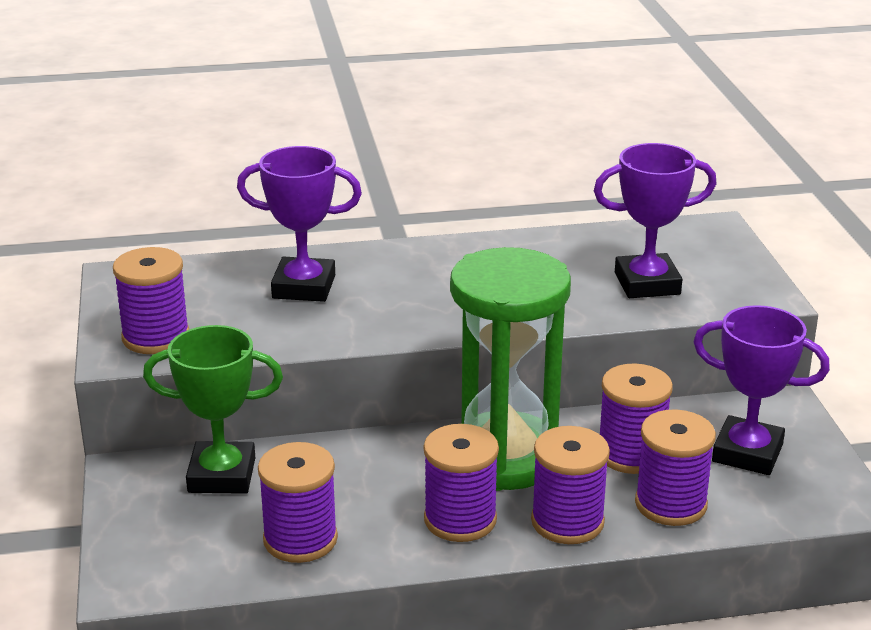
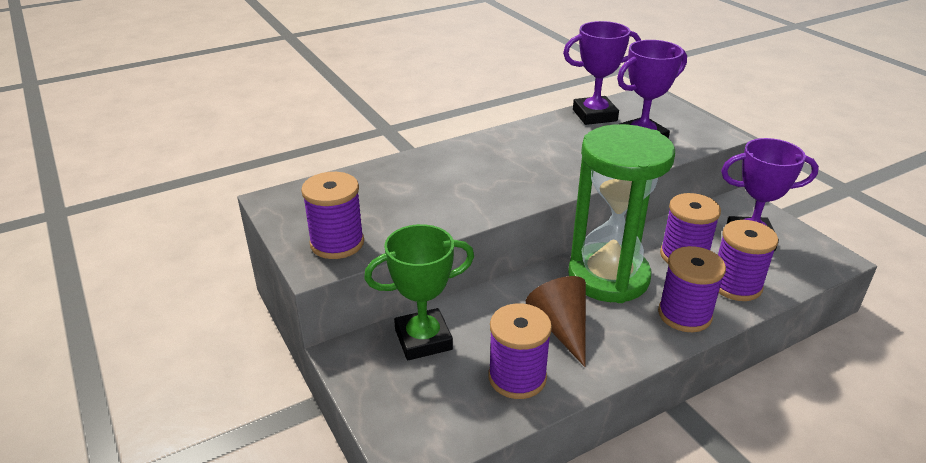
camera: 20 degrees left, 5 degrees up
(304, 287) = (420, 183): purple trophy -> purple trophy (594, 115)
(395, 500) = (561, 327): none -> brown cone
(460, 519) = (615, 331): purple spool -> none

